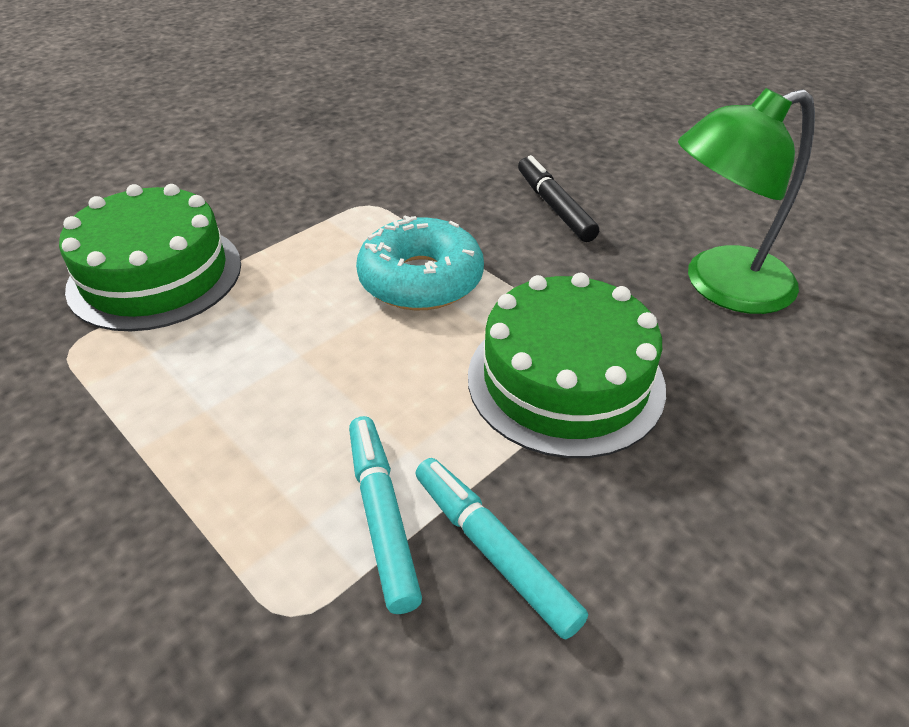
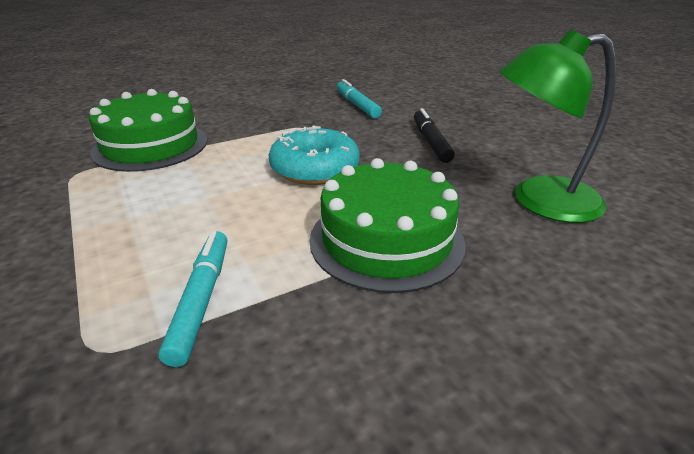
camera: 15 degrees right, 10 degrees down
(493, 550) = (269, 339): turquoise marker -> turquoise marker (357, 105)

